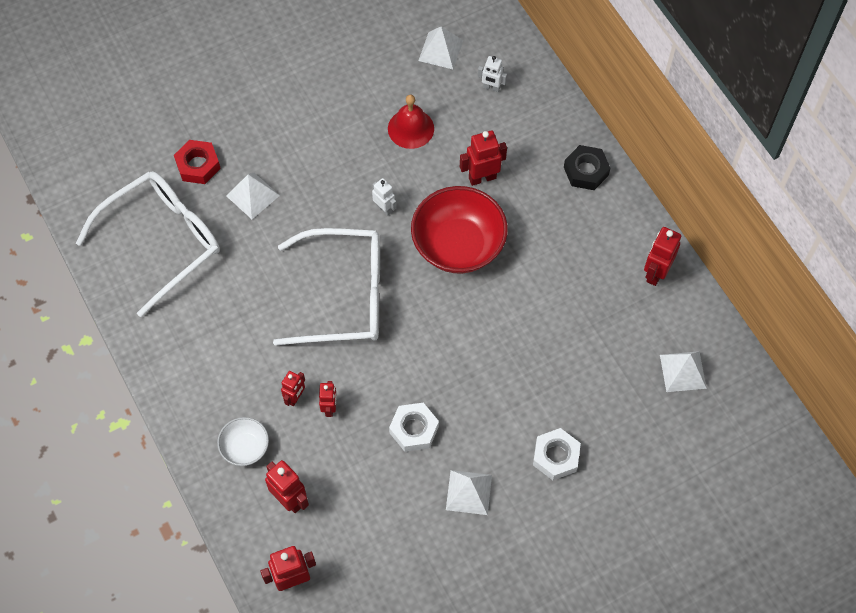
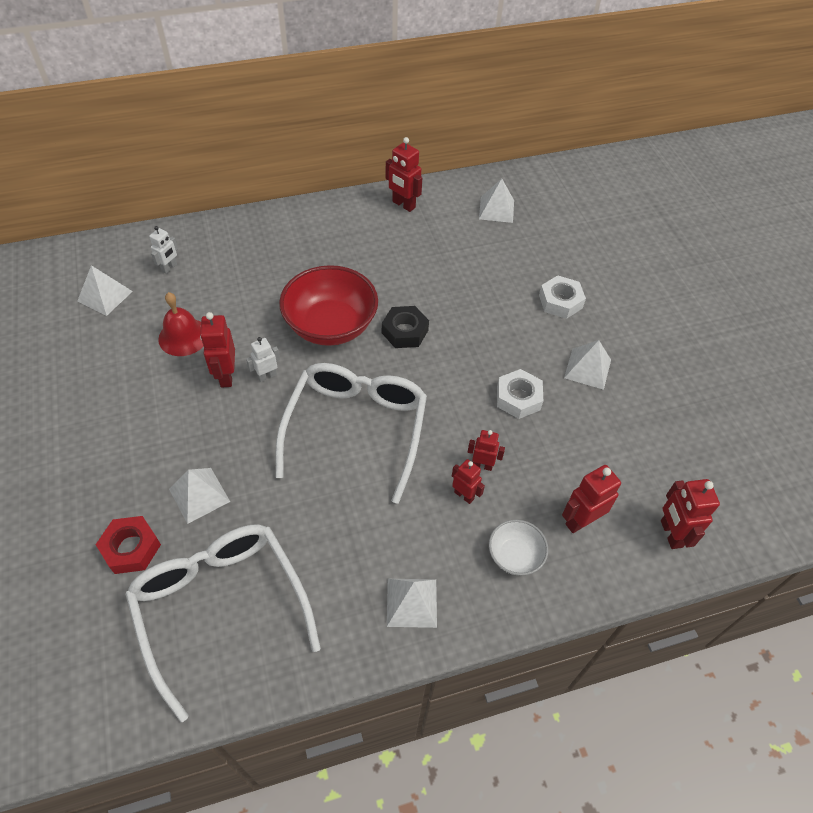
camera: 80 degrees left, 10 degrees down
(189, 374) = (412, 602): none -> white pyramid
(482, 178) = (265, 294): red robot -> red robot (226, 376)
(586, 171) = (289, 224): black nut -> black nut (405, 331)

